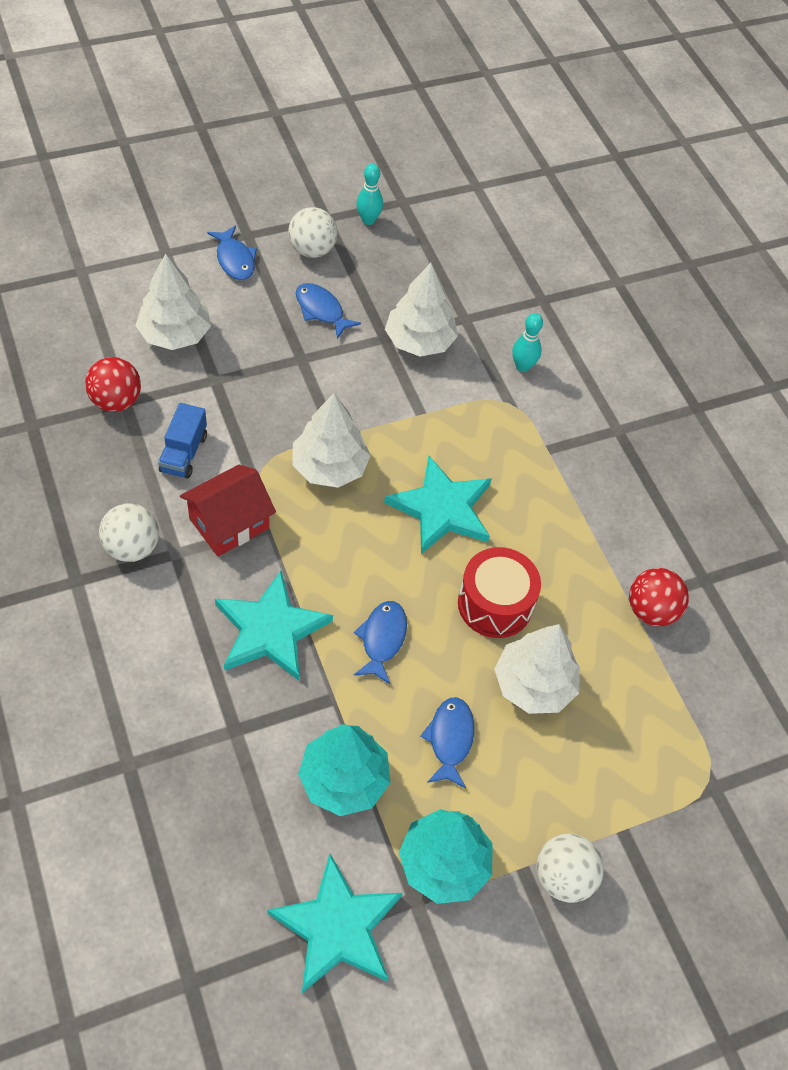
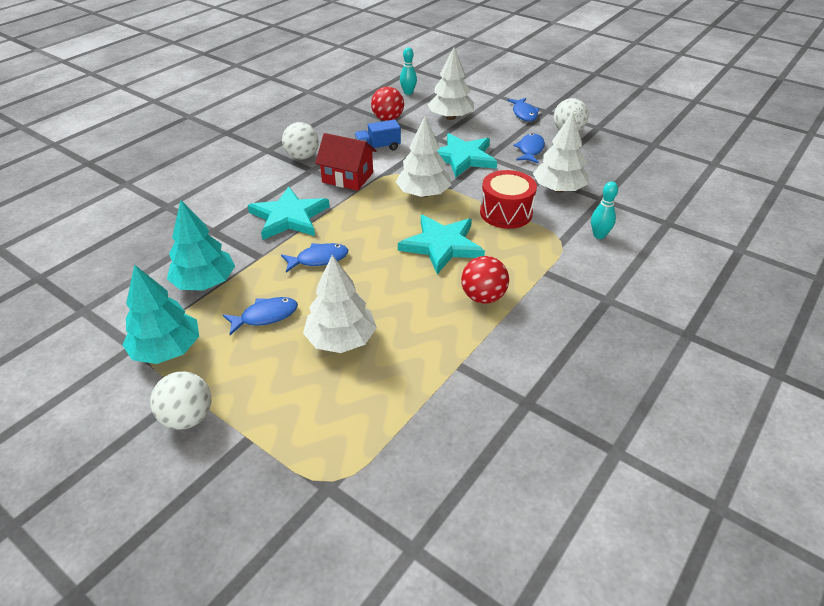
camera: 65 degrees right, 15 degrees down
(235, 260) = (524, 114): blue fish -> blue fish turned 45 degrees counterclockwise
(337, 927) = (97, 320): turquoise star -> turquoise star (462, 158)
(368, 220) = (619, 139): turquoise bowling pin -> turquoise bowling pin (408, 93)
(495, 604) = (390, 296): red drum -> red drum (506, 213)
(651, 610) = (464, 380): red ball -> red ball (483, 297)

